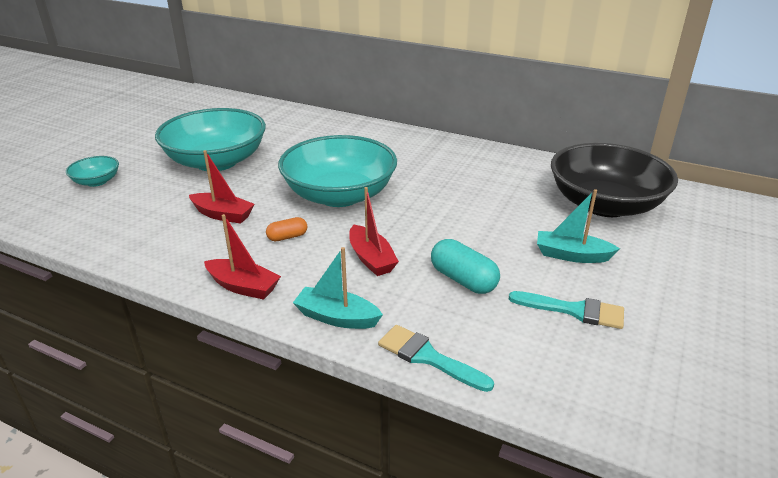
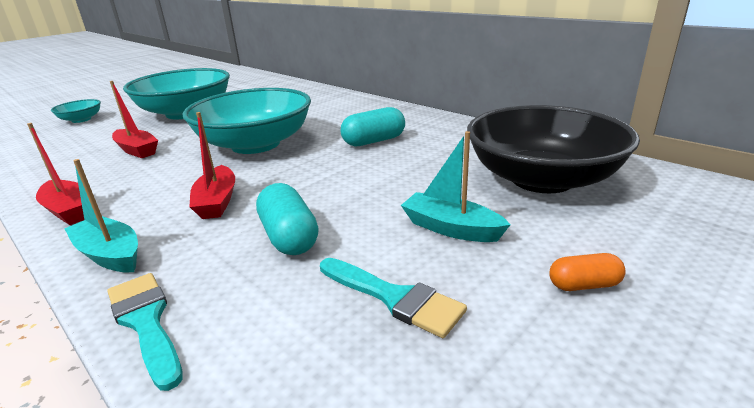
camera: 20 degrees right, 5 degrees down
(287, 237) = (165, 173): orange capsule -> orange capsule (583, 285)
(447, 180) = (374, 141): none -> turquoise capsule

